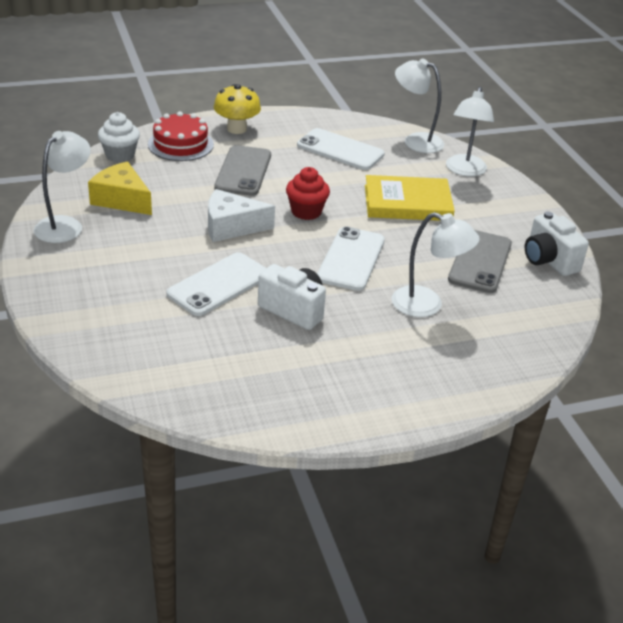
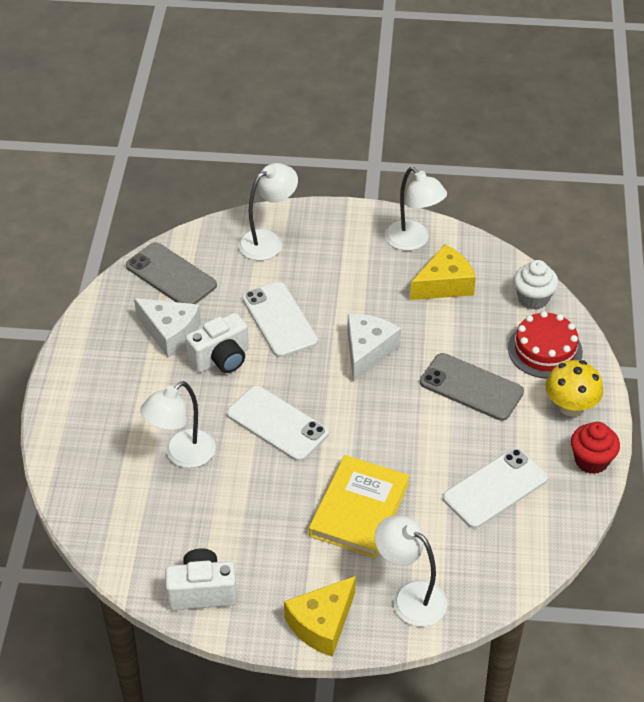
camera: 115 degrees right, 10 degrees up
(278, 354) = (170, 333): none -> white cheese
(306, 212) = (373, 415): red cupcake -> red cupcake (591, 461)
(415, 141) = (497, 575): white lamp -> white lamp (268, 241)
(480, 262) = (227, 528): grey phone -> grey phone (171, 276)
(521, 202) = (322, 624): none -> yellow cheese

